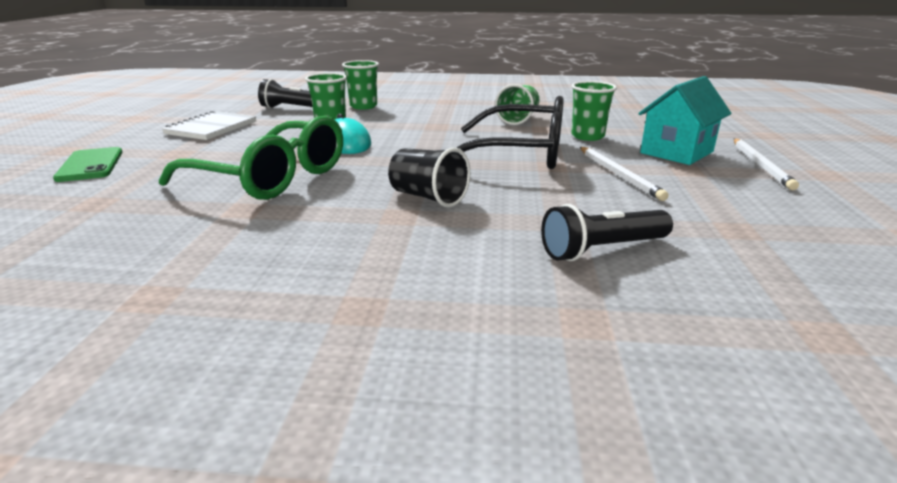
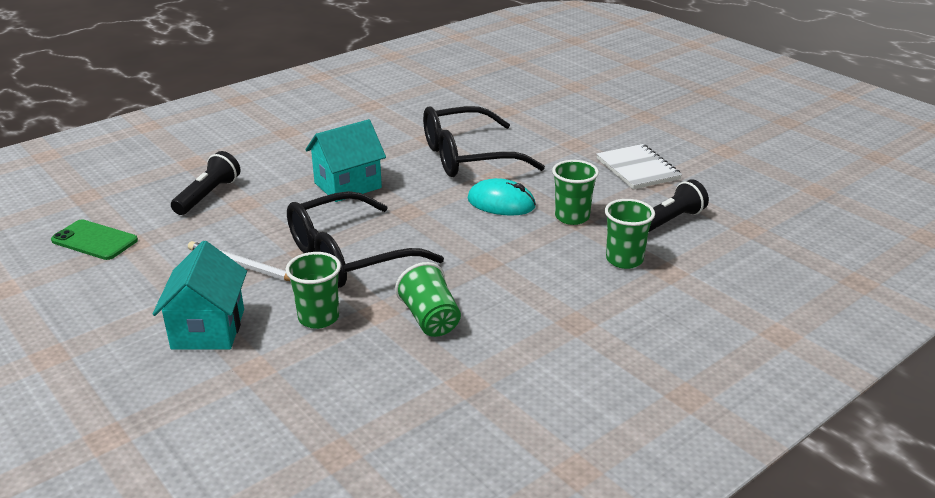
camera: 135 degrees right, 5 degrees up
(91, 165) = (588, 118): green phone -> green phone (94, 240)
(272, 177) = (467, 157): green glasses -> black glasses
(428, 197) = (348, 185): black cup -> turquoise house
(761, 165) = (116, 343): white pencil -> none

